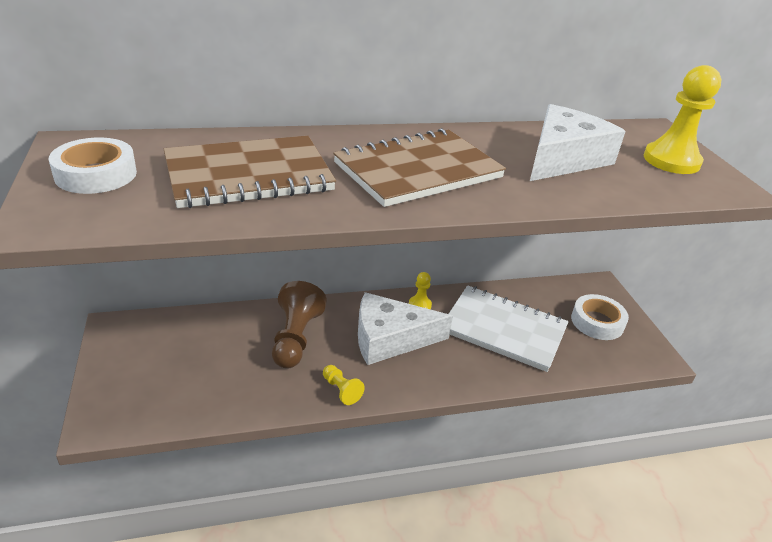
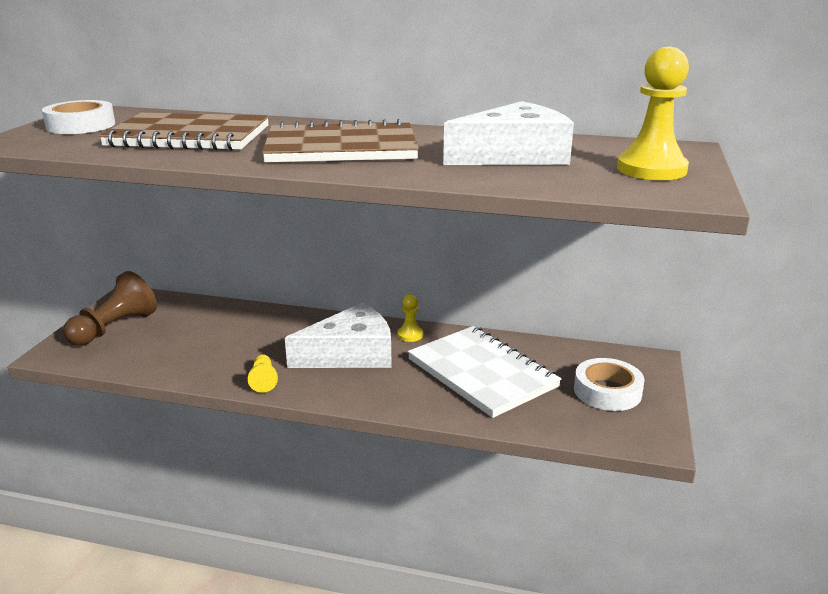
camera: 30 degrees right, 10 degrees down
(295, 338) = (263, 334): brown pawn -> brown pawn (114, 328)
(390, 338) = (351, 354): white cheese -> white cheese turned 135 degrees clockwise

